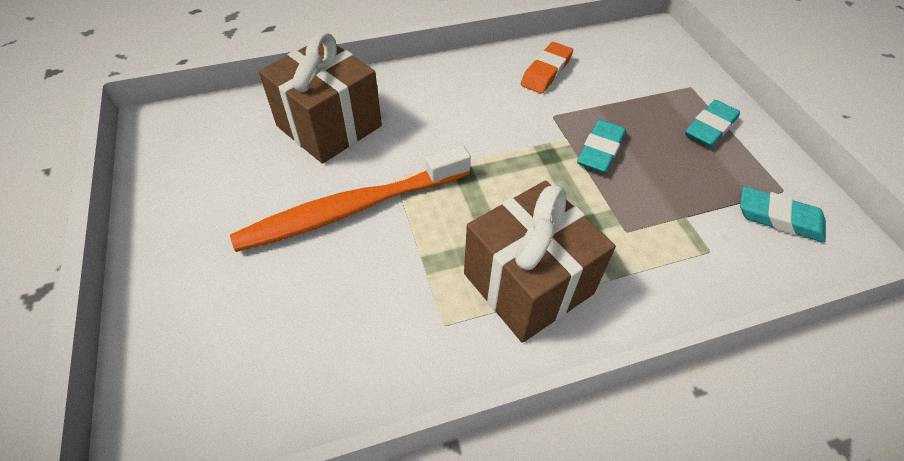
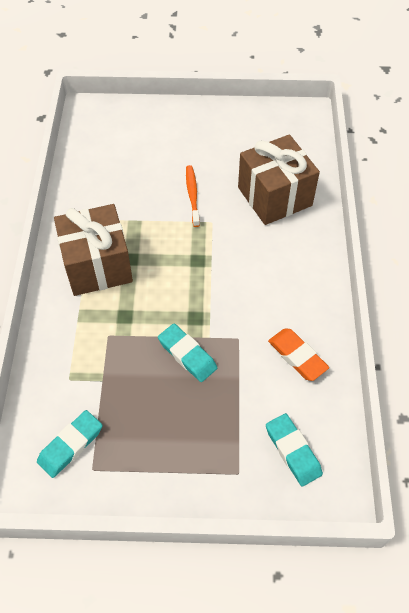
camera: 110 degrees right, 5 degrees up
(351, 209) = (192, 195): orange toothbrush -> orange toothbrush, size x0.50
(710, 128) = (180, 455): turquoise eraser -> turquoise eraser (293, 451)

